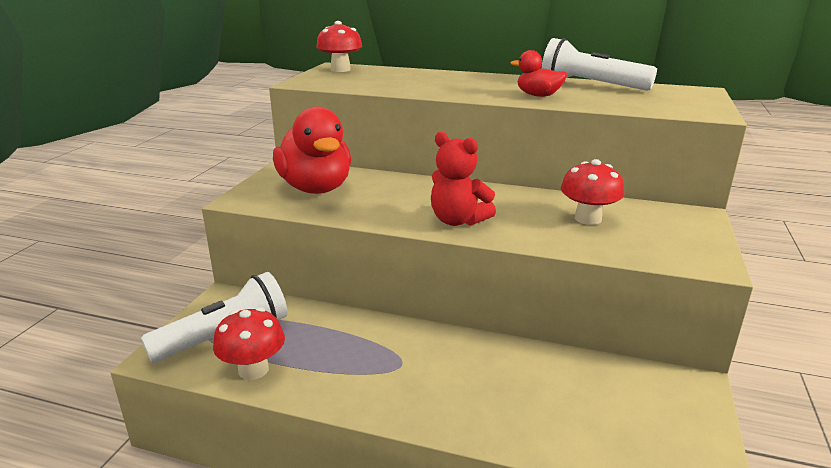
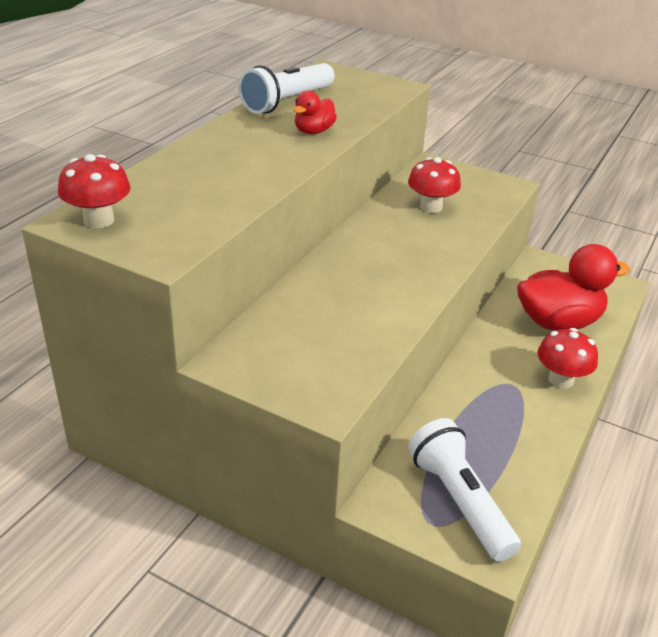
camera: 80 degrees left, 10 degrees up
(253, 370) = (517, 479): red mushroom -> red mushroom (560, 380)
(316, 188) = (311, 343): red duck -> red duck (558, 322)
(458, 220) = (422, 267): red teddy bear -> none

